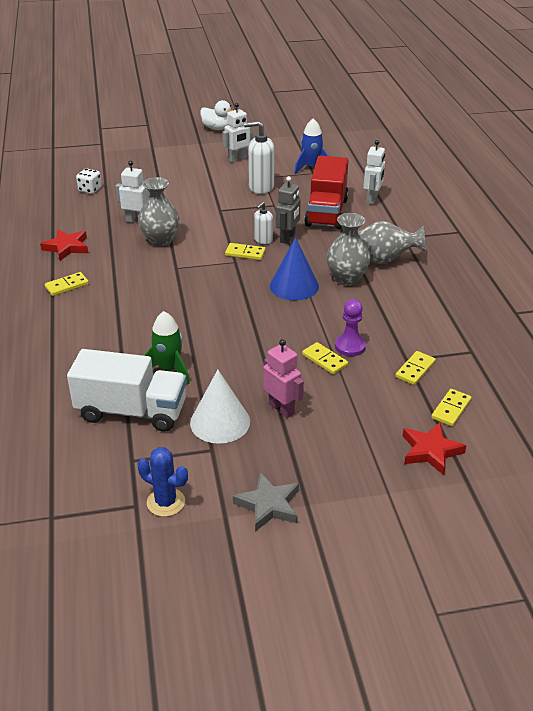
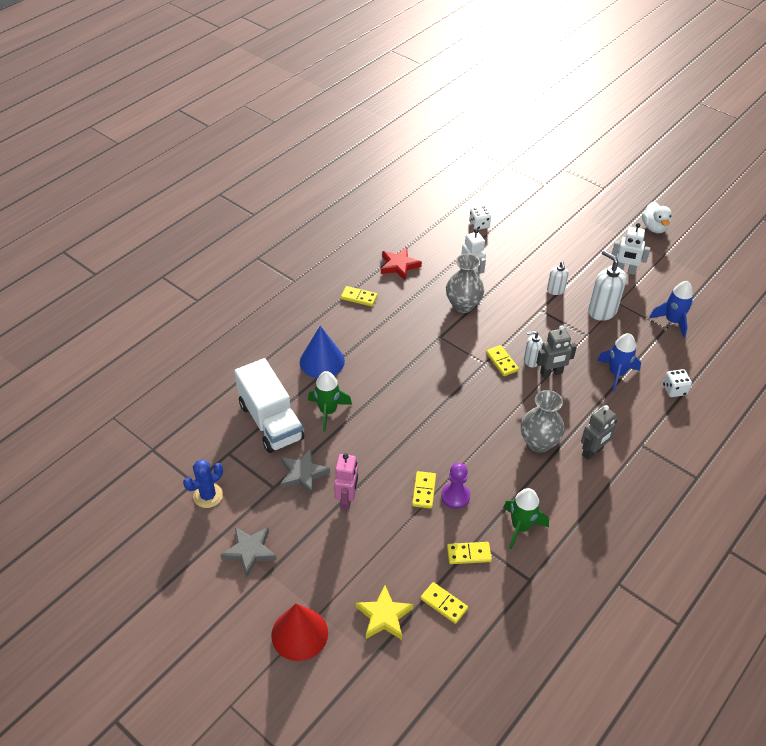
camera: 50 degrees right, 10 degrees up
(166, 502) = (208, 496): blue cactus -> blue cactus turned 60 degrees clockwise
(211, 194) = (555, 290): none -> white soap dispenser
(220, 422) = (303, 474): white cone -> grey star
(294, 286) = (493, 417): blue cone -> blue cone (322, 361)
(326, 212) = (616, 373): red truck -> blue rocket
(372, 199) = (674, 390): white robot -> white dice
(385, 260) = (592, 452): grey vase -> grey robot
(398, 517) = (299, 633): none -> red cone
(417, 329) = (521, 527): none -> green rocket
(430, 451) = (384, 616): red star -> yellow star
(451, 409) = (444, 604): yellow domino -> yellow domino turned 45 degrees clockwise

